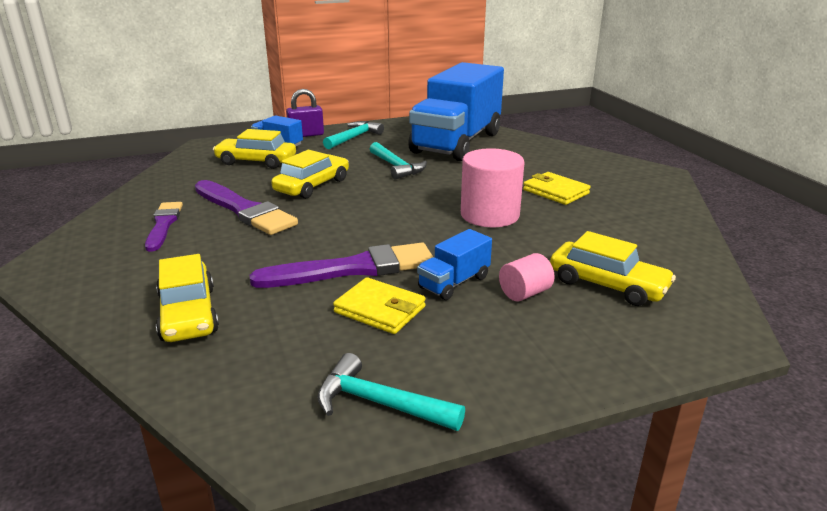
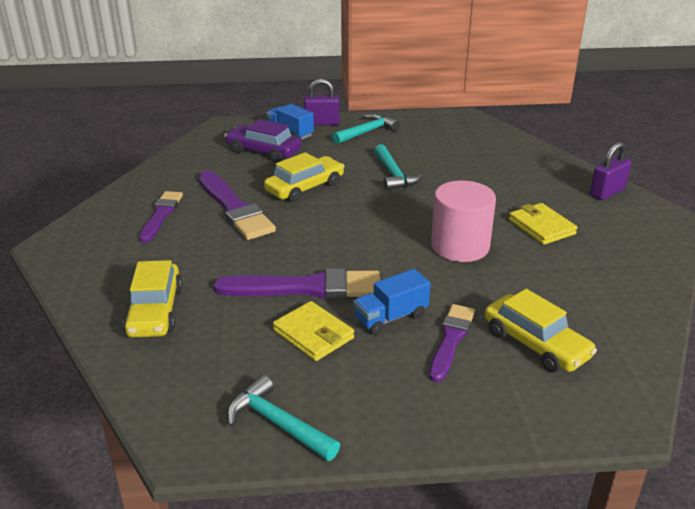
camera: 15 degrees right, 5 degrees up
(256, 161) = (263, 151): yellow car -> purple car
(456, 143) = (468, 151): blue truck -> none
(524, 293) = (451, 339): pink cylinder -> purple brush
(596, 161) = (607, 192): none -> purple padlock

